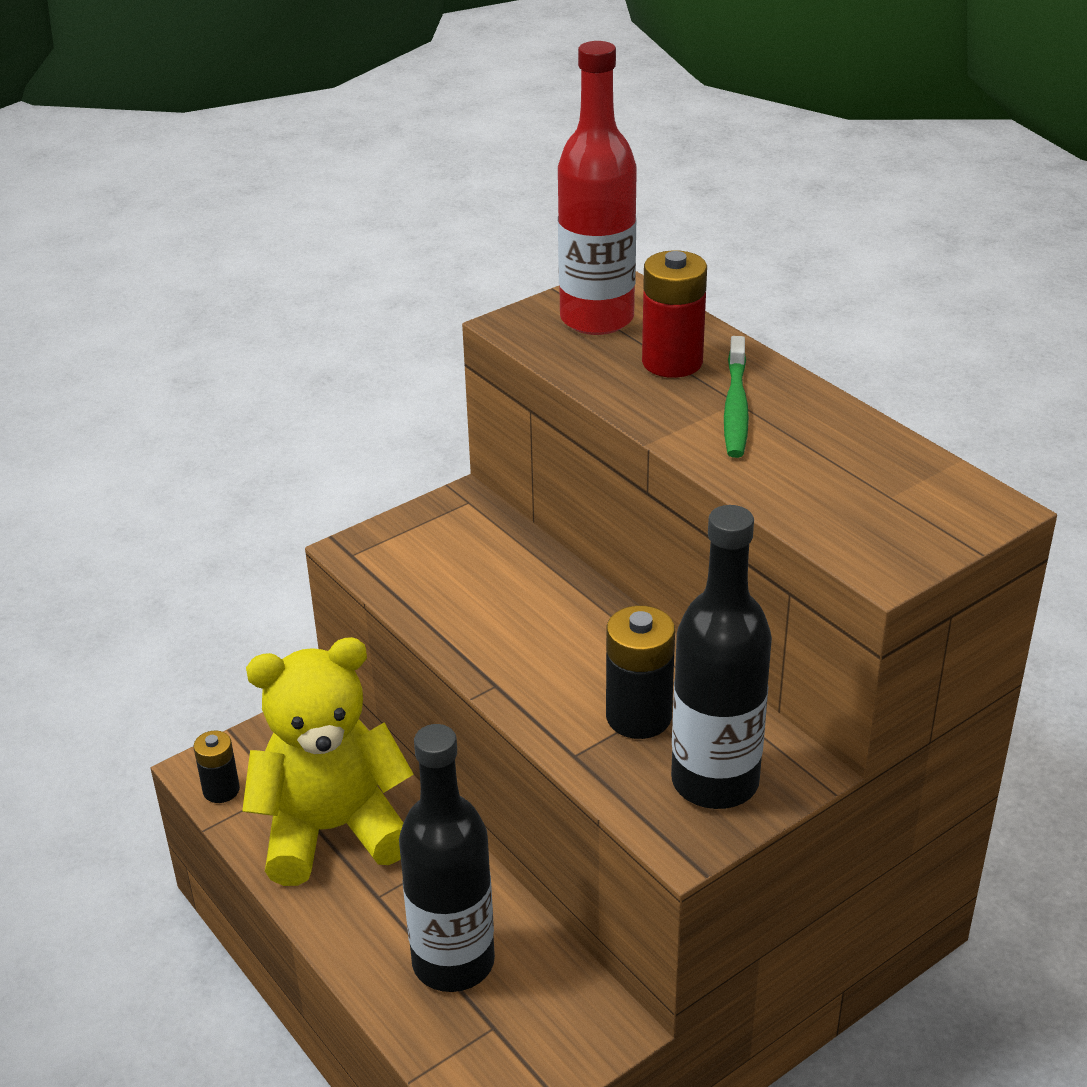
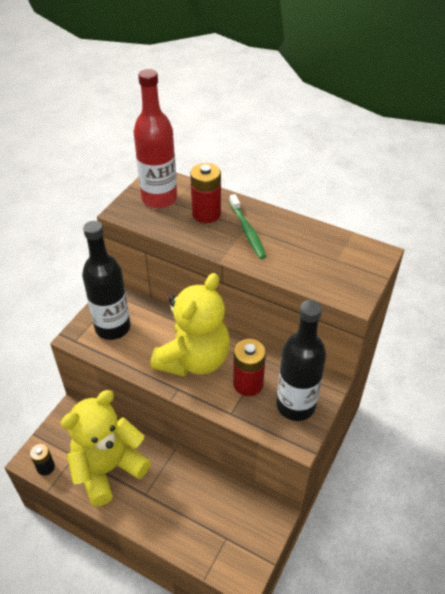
camera: 25 degrees left, 10 degrees up
(453, 962) = (194, 513): black bottle -> black bottle (113, 327)
(555, 646) = (194, 359): none -> yellow teddy bear
(638, 717) = (248, 384): black battery -> red battery

